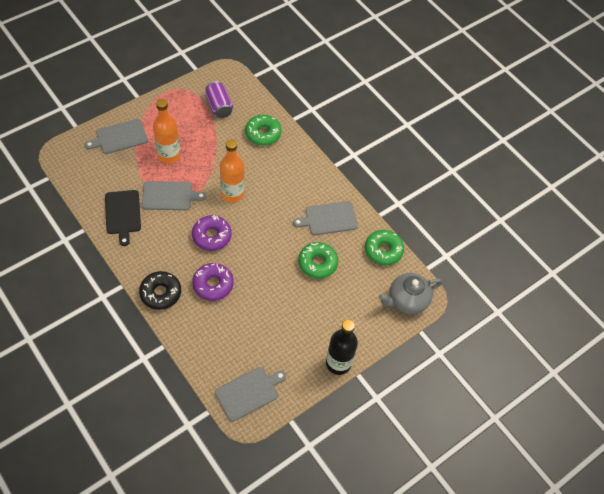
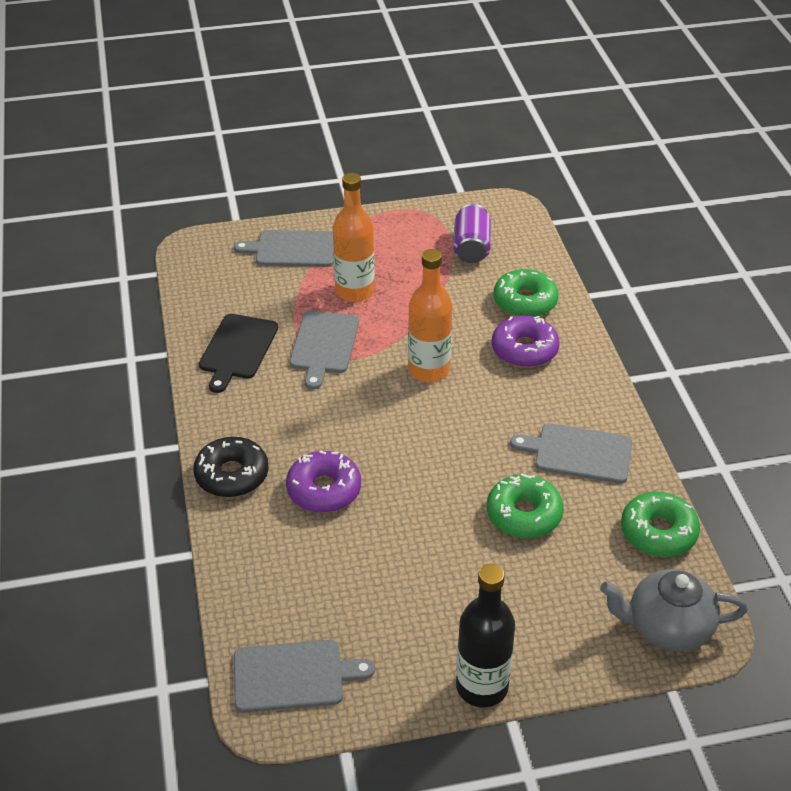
camera: 30 degrees right, 15 degrees down
(169, 196) = (324, 345): grey cutting board -> grey cutting board turned 75 degrees clockwise
(212, 236) = (361, 420): purple donut -> purple donut (524, 350)

